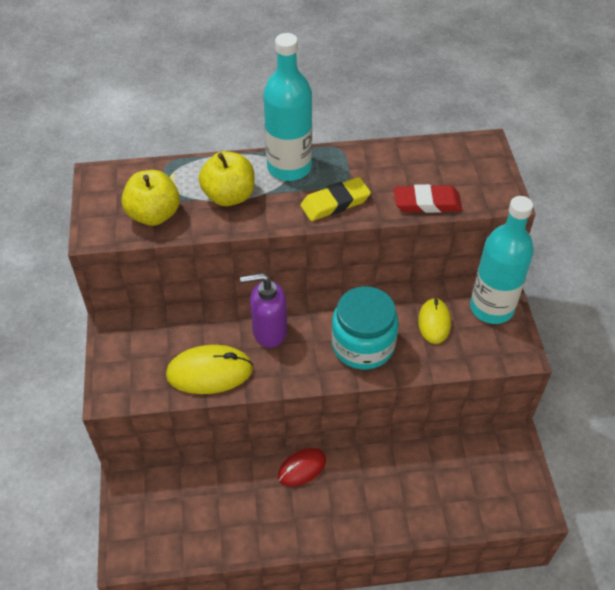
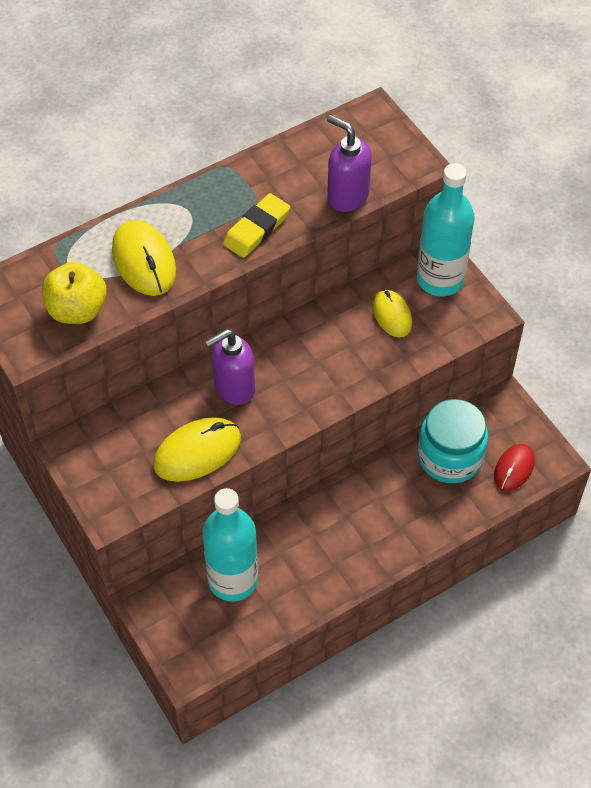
camera: 25 degrees left, 5 degrees up
(229, 196) = (144, 261): yellow apple -> yellow mouse
(289, 167) = (188, 207): turquoise bottle -> turquoise bottle (233, 580)
(302, 468) = (315, 514): red mouse -> red mouse (514, 468)
(363, 345) = (334, 365): turquoise jar -> turquoise jar (450, 456)
(427, 203) = (347, 196): red eraser -> purple soap dispenser

